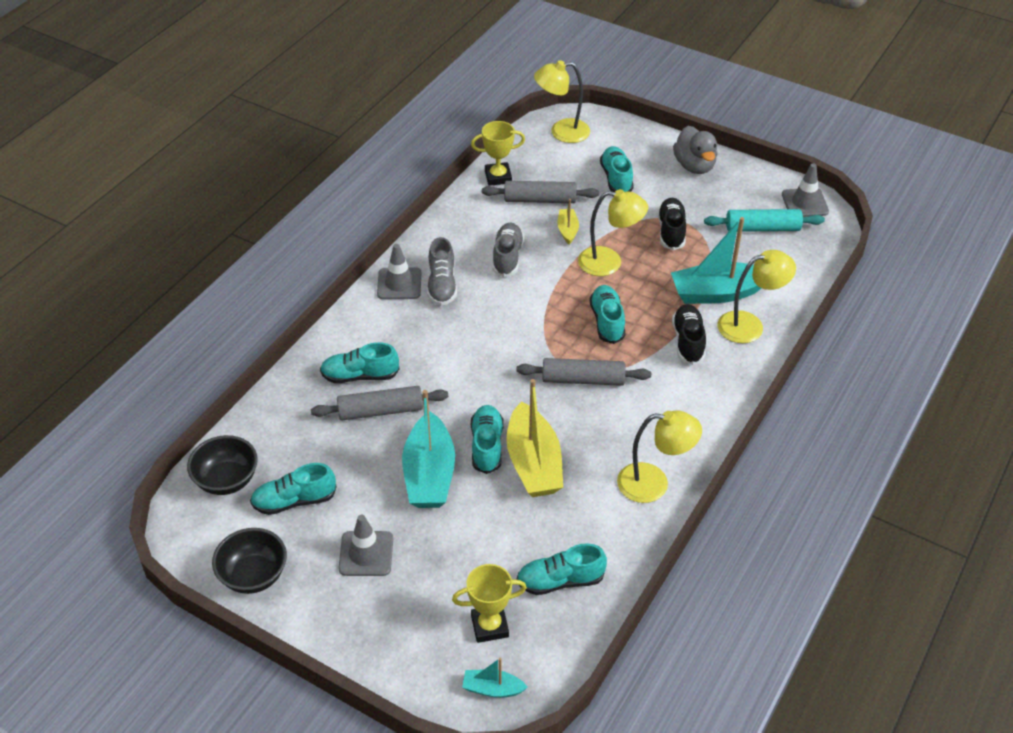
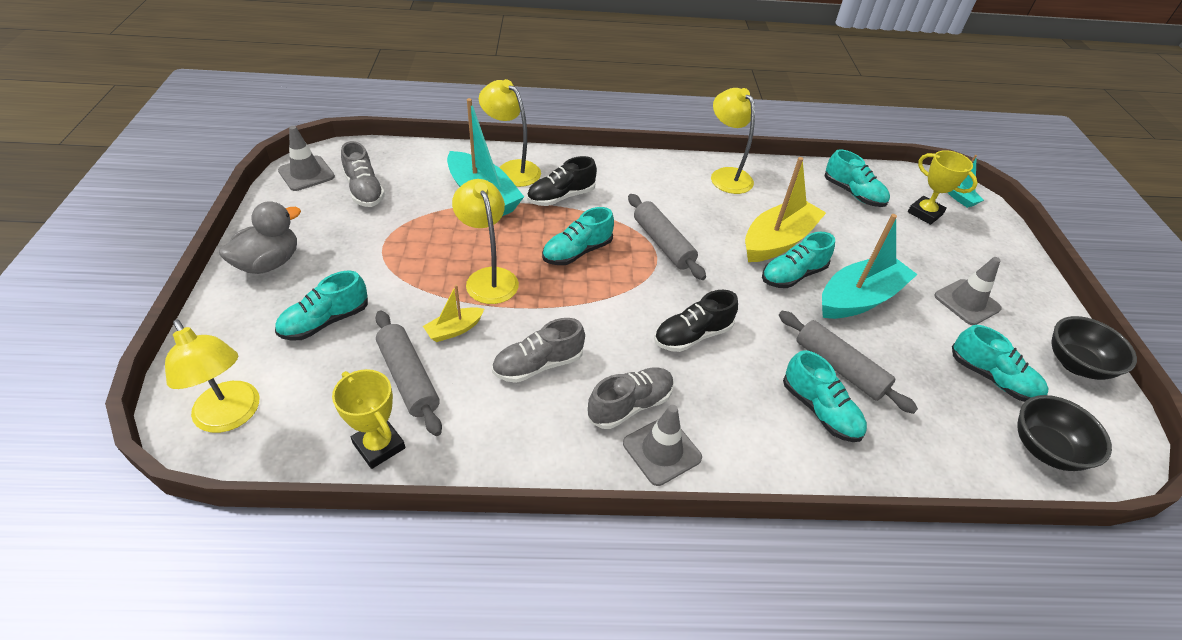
camera: 125 degrees left, 0 degrees up
(671, 231) = (406, 248): black shoe -> black shoe (692, 335)
(762, 228) = (364, 190): turquoise rolling pin -> grey shoe

